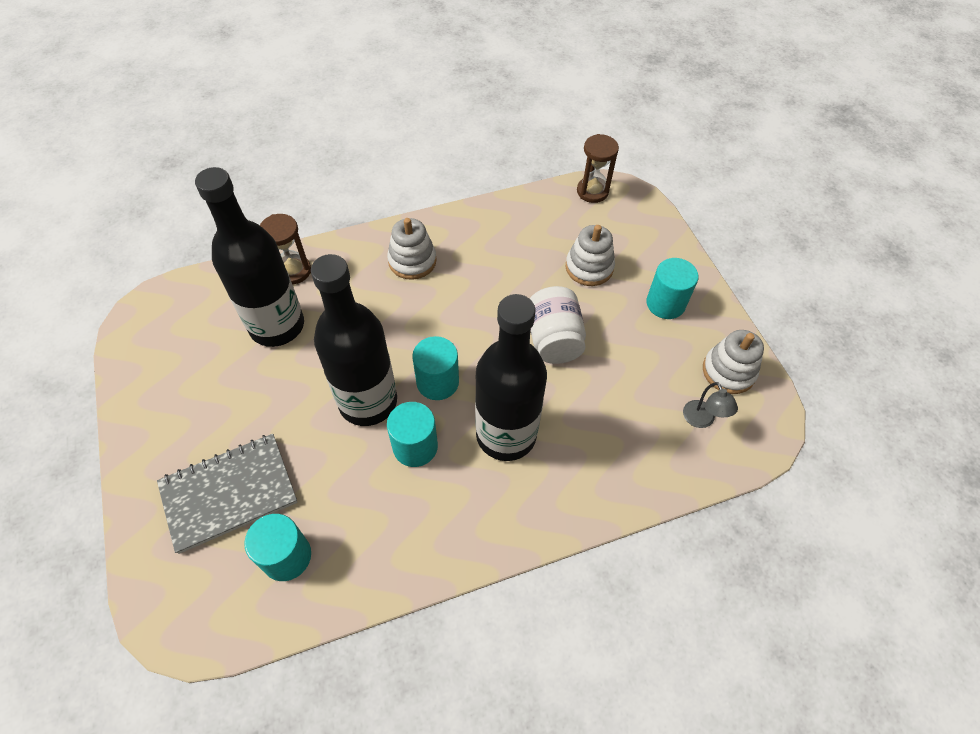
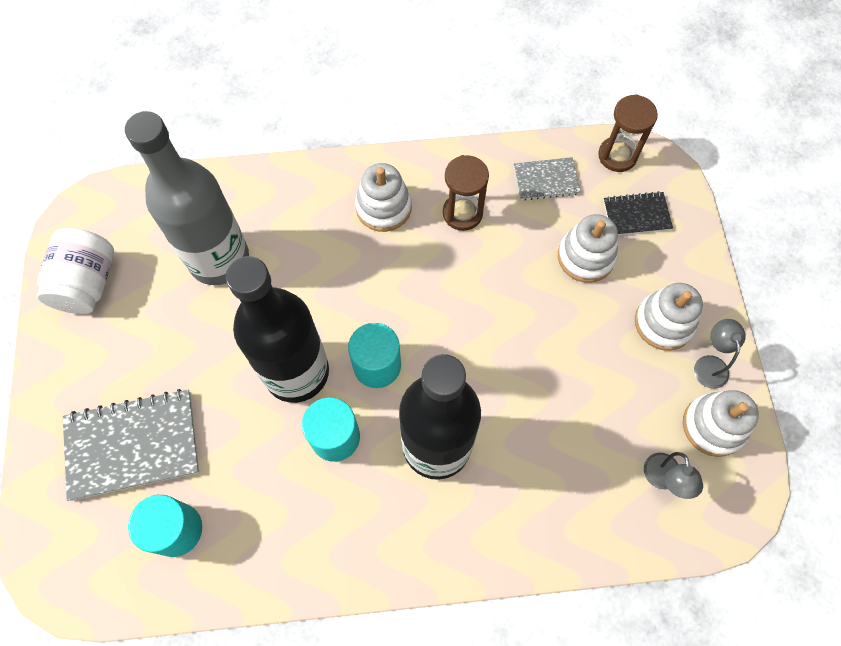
camera: 15 degrees right, 10 degrees up
(277, 326) = (219, 259): black bottle -> grey bottle
(293, 271) = (250, 194): brown hourglass -> brown hourglass (462, 213)
(541, 218) = (546, 180): none -> grey notebook
(553, 339) = (520, 341): white jar -> white jar (87, 283)
(620, 230) = (636, 215): none -> black notebook
(665, 303) = (663, 323): turquoise cylinder -> white stacking toy
(711, 326) = (709, 364): none -> grey lamp

